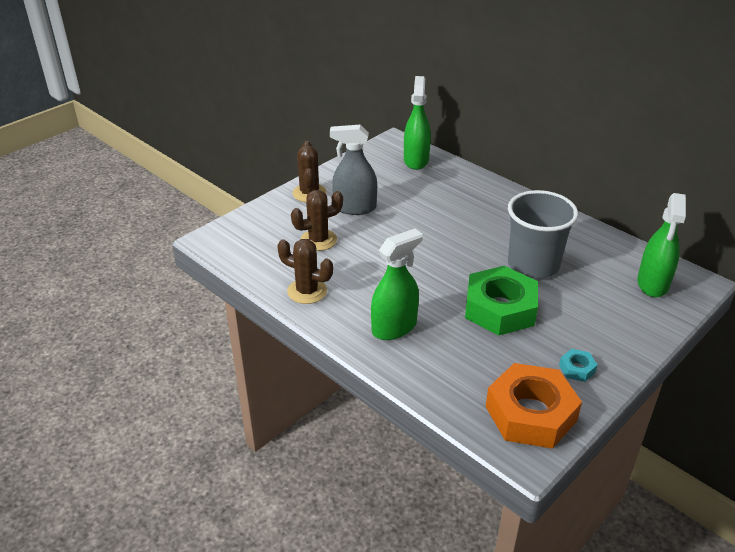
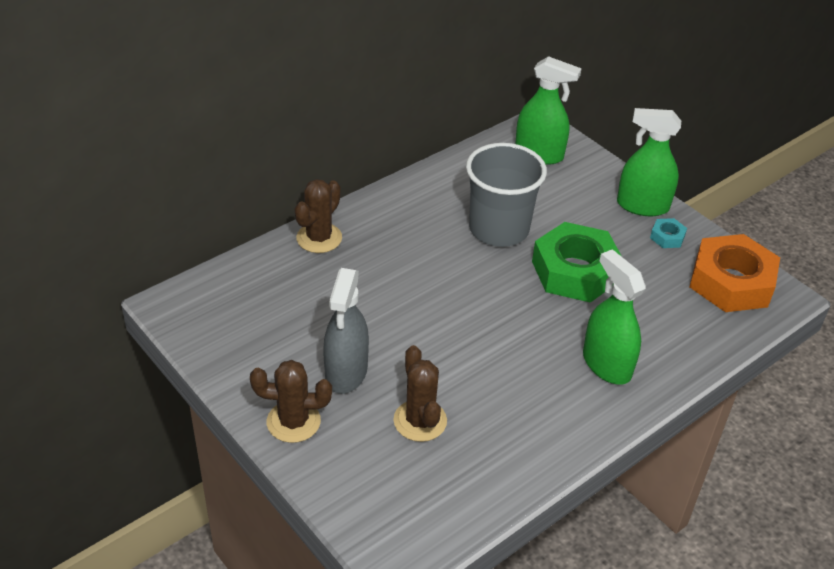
camera: 85 degrees left, 5 degrees up
(307, 291) = (534, 443): brown cactus -> brown cactus (319, 238)
(416, 160) = (236, 289): green spray bottle -> green spray bottle (642, 206)

